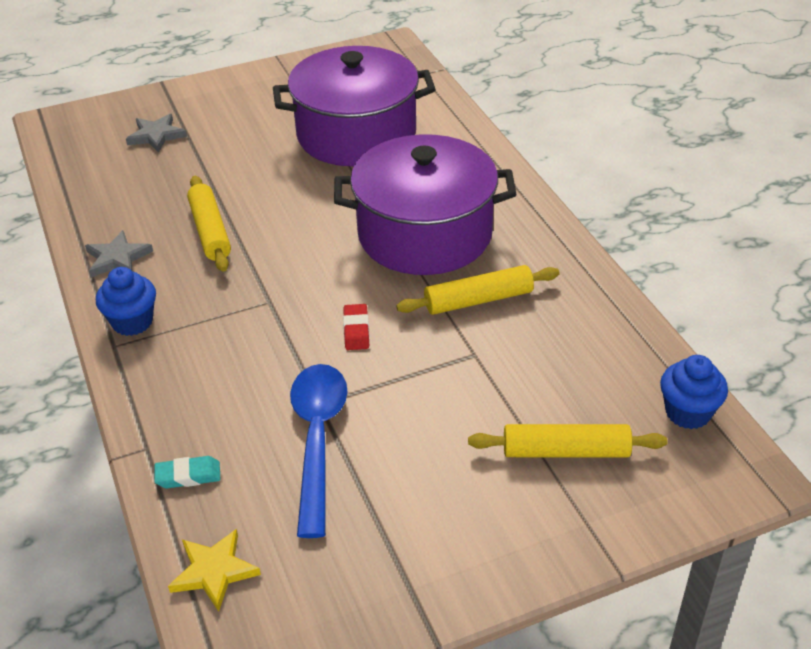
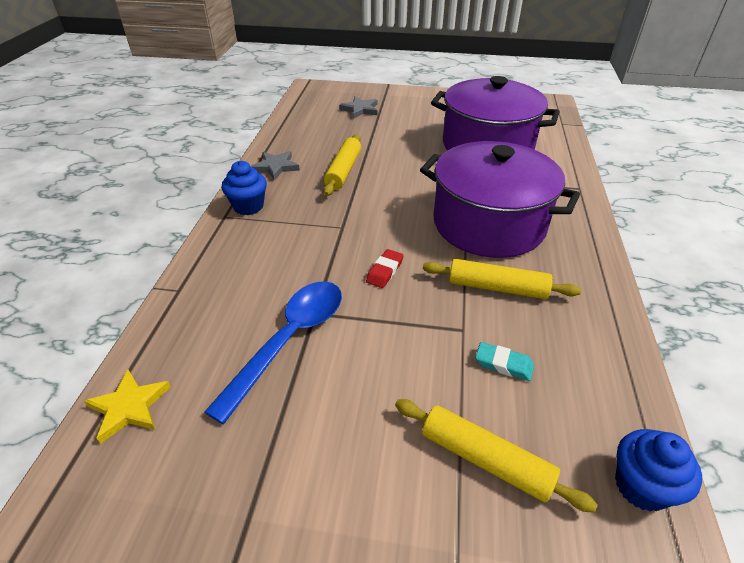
camera: 30 degrees right, 0 degrees up
(188, 475) = (183, 323): turquoise eraser -> turquoise eraser (503, 364)

